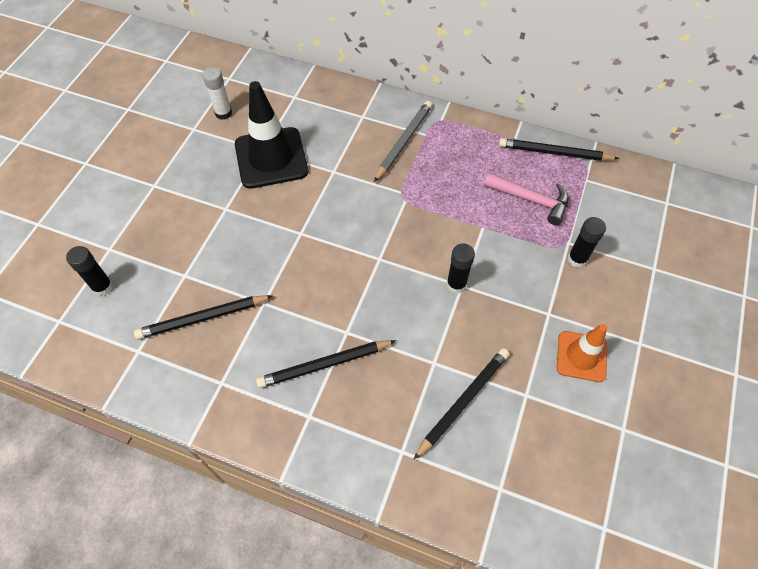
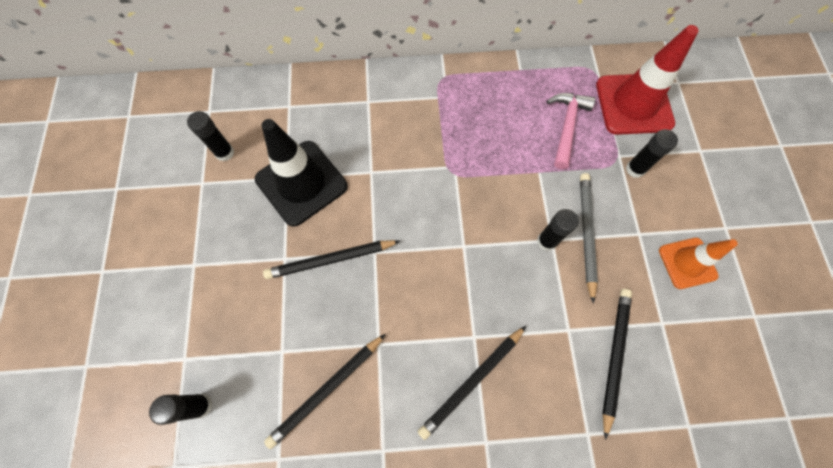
camera: 25 degrees left, 10 degrees up
(223, 113) = (224, 153): white glue stick -> black glue stick
(403, 142) = (421, 113): grey pencil -> grey pencil (586, 234)
(531, 200) = (566, 127): pink hammer -> pink hammer turned 75 degrees counterclockwise
(554, 153) = (562, 71): black pencil -> black pencil (330, 260)
(609, 205) = (633, 104): none -> red traffic cone

